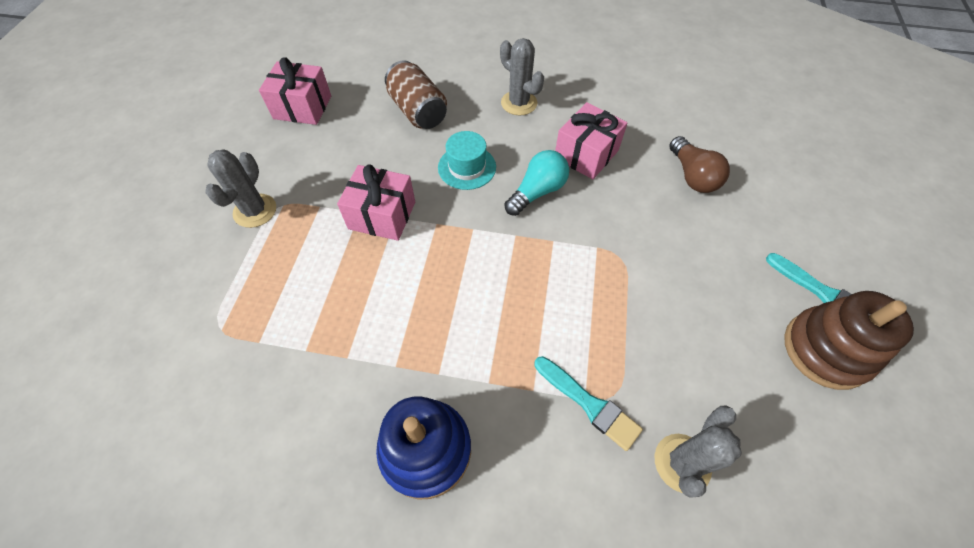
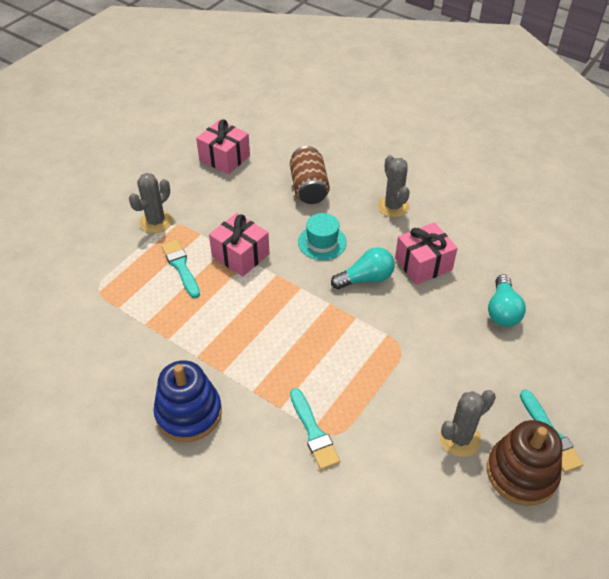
camera: 25 degrees right, 10 degrees down
(316, 256) = (181, 267): none -> turquoise brush
(682, 463) = (356, 494): grey cactus -> grey cactus (460, 438)
(692, 176) = (502, 311): brown light bulb -> turquoise light bulb

